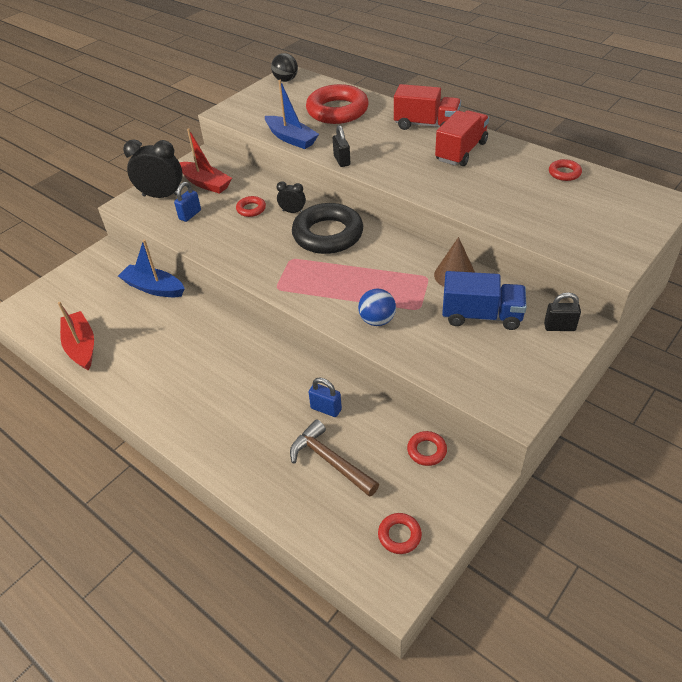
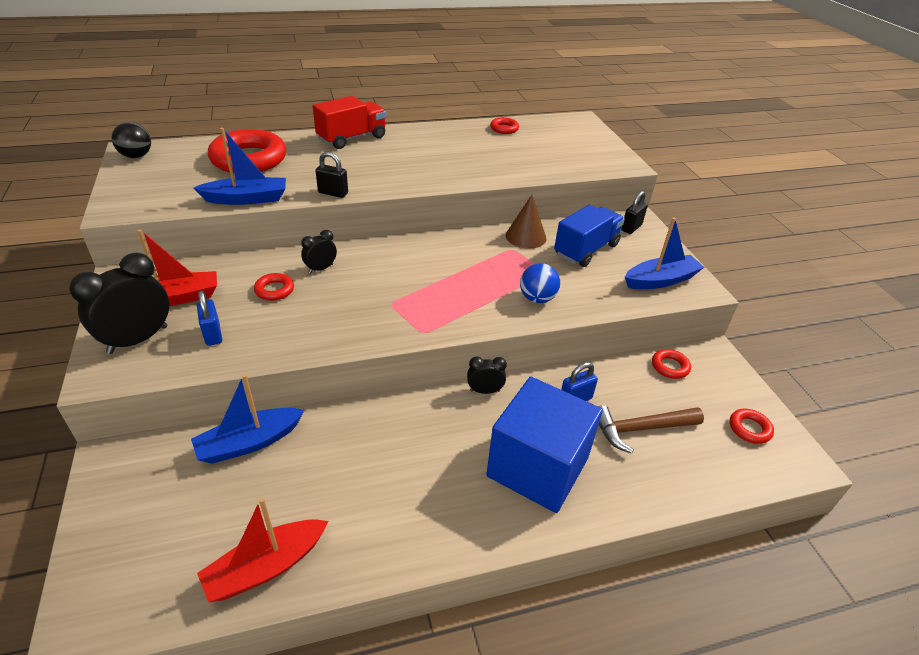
camera: 60 degrees left, 5 degrees down
(81, 346) = (266, 567): red boat -> red boat turned 45 degrees counterclockwise
(240, 419) = (537, 467): none -> blue cube
(287, 357) = (484, 391): none -> black clock
(328, 234) = (386, 267): black ring -> none
(461, 151) = (414, 145): red truck -> none
(494, 379) = (661, 280): none -> blue boat

